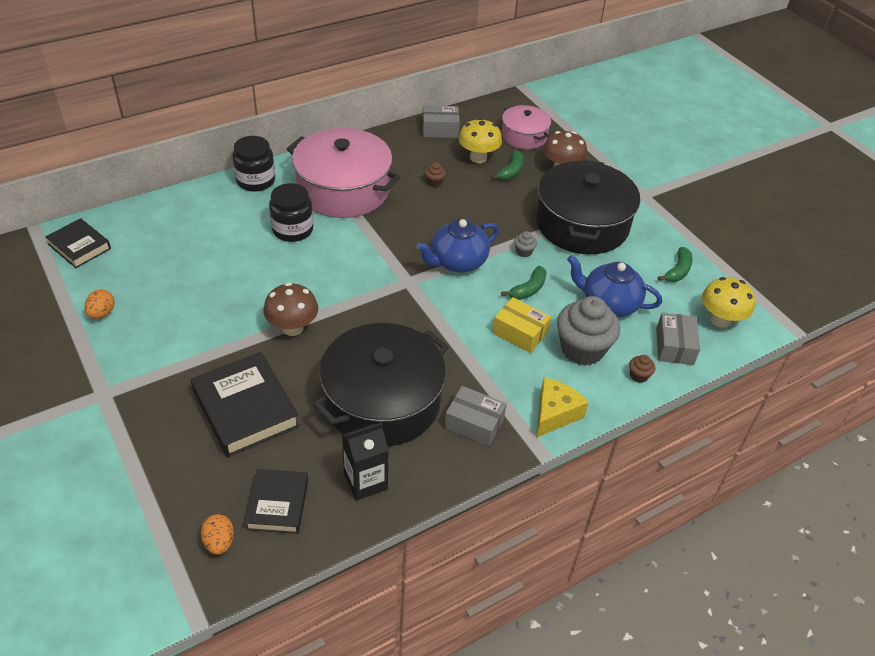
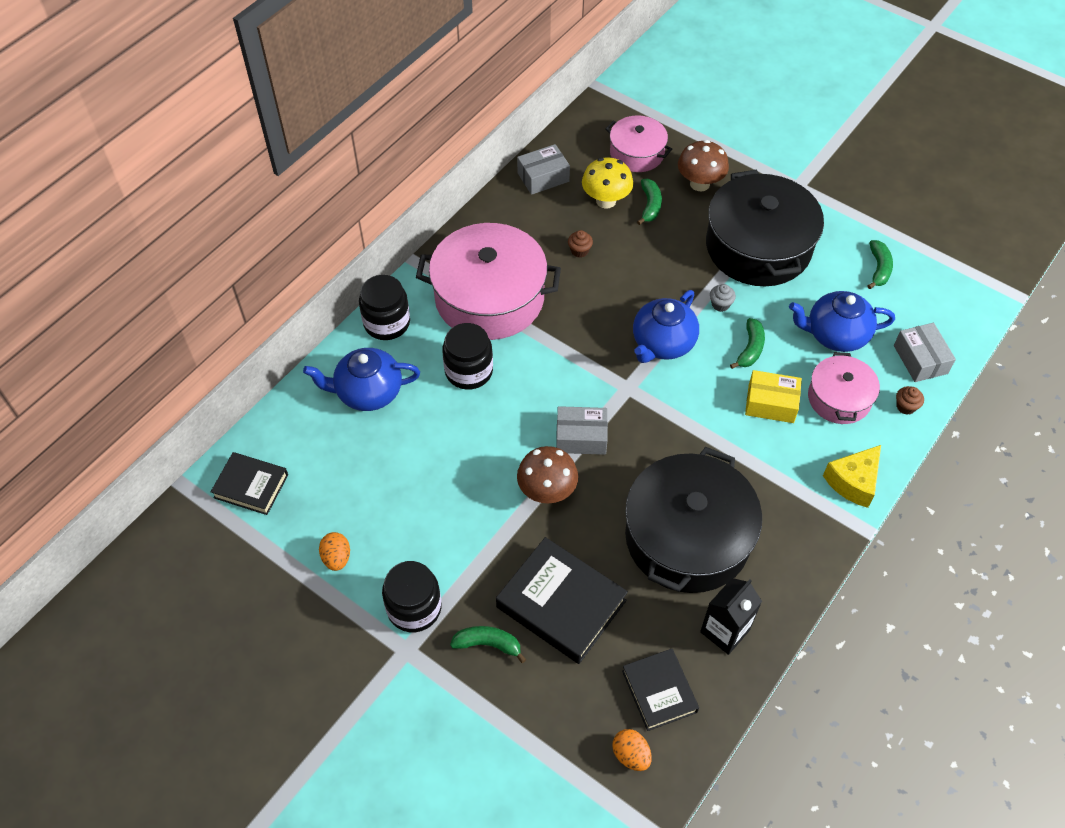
camera: 20 degrees left, 10 degrees up
(131, 368) = (414, 608): none -> black jar
(167, 414) = (488, 644): none -> green banana
(208, 218) = (368, 392): none -> blue teapot
(474, 423) = (786, 524): grey box -> grey box (581, 437)
(555, 414) = (853, 482): yellow cheese -> yellow cheese turned 150 degrees counterclockwise
(582, 349) = (839, 398): grey cupcake -> pink pot
(720, 320) = (946, 311): yellow mushroom -> none

